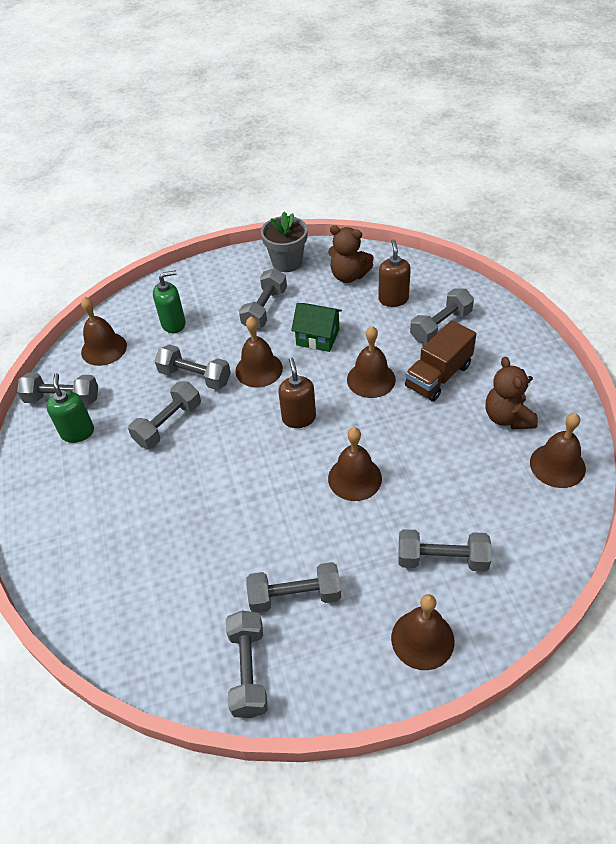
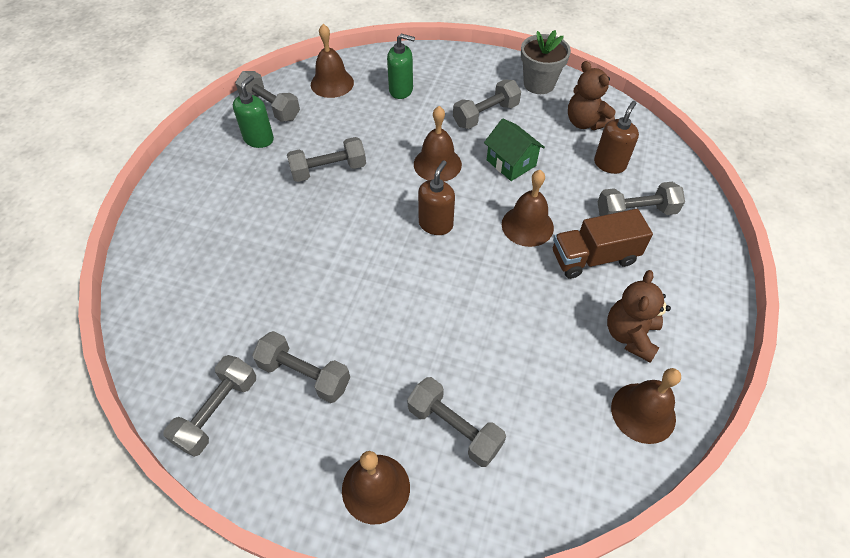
camera: 30 degrees right, 5 degrees up
(195, 377) = (381, 142): grey dumbbell -> none
(354, 478) = (439, 305): brown bell -> none

